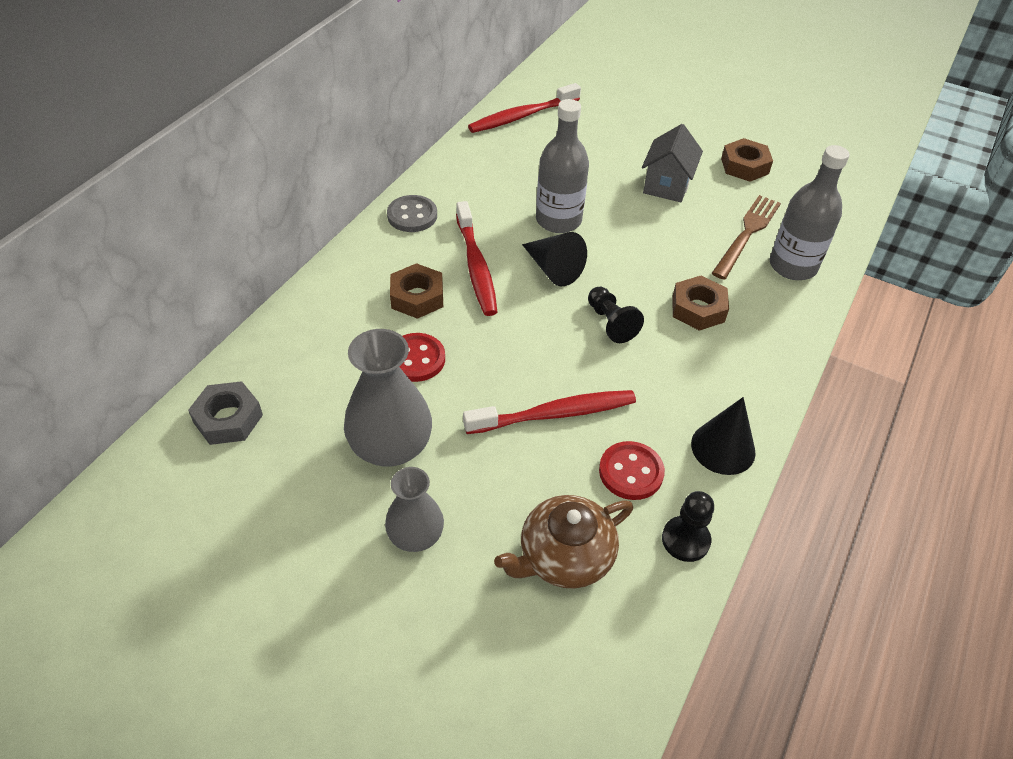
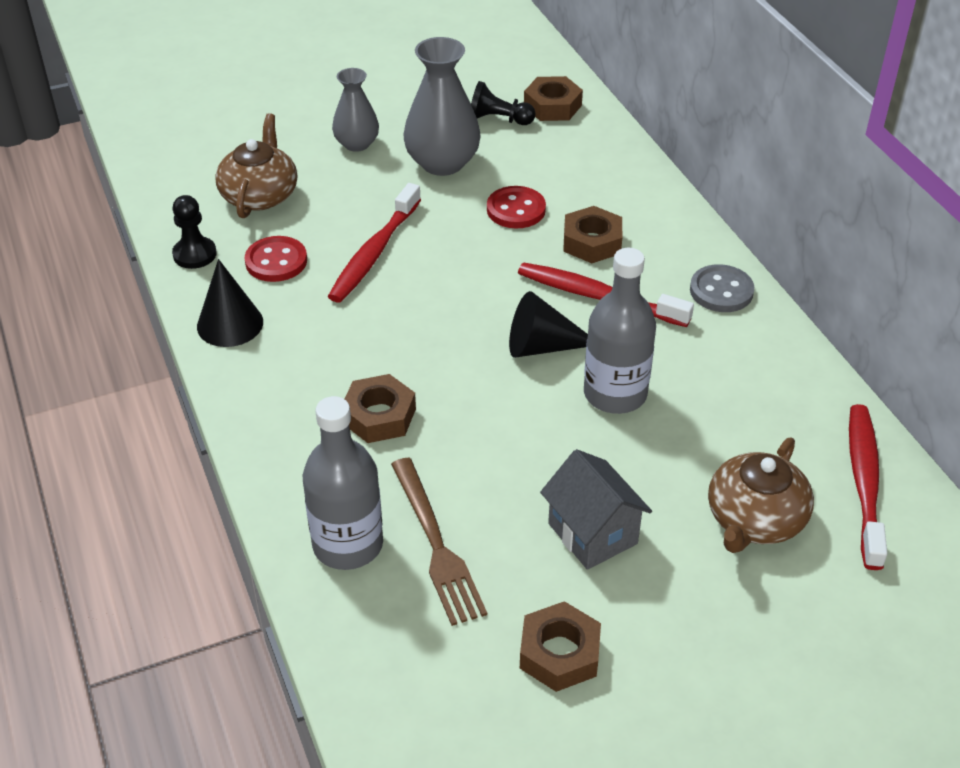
camera: 130 degrees right, 5 degrees down
(228, 419) = (552, 106): grey nut -> brown nut
(589, 140) = (754, 520): none -> brown teapot
(611, 323) = (430, 343): black pawn -> black pawn (498, 120)

